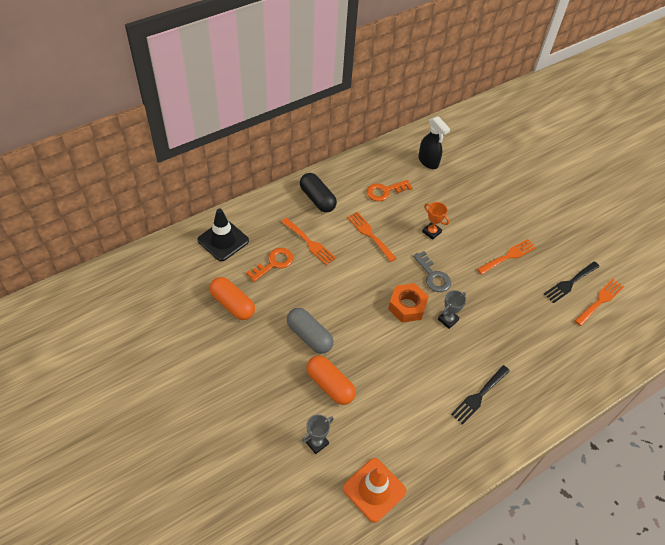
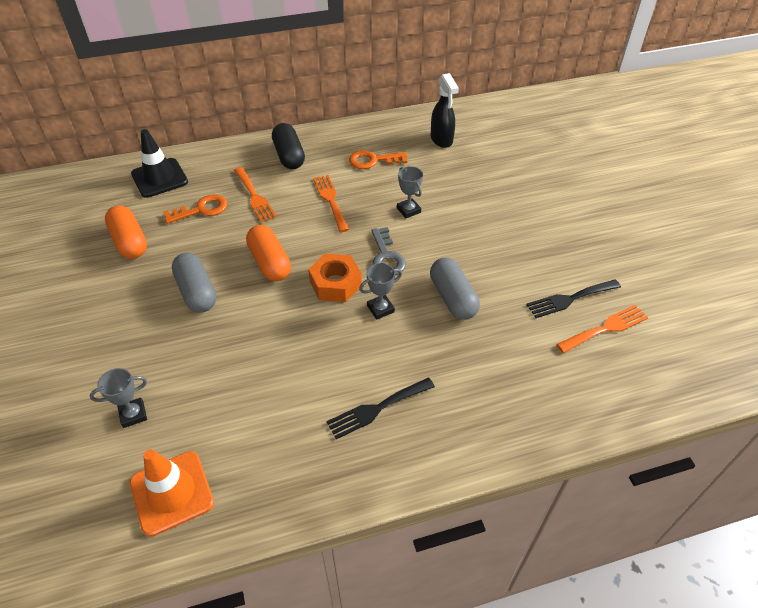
camera: 20 degrees right, 5 degrees down
(330, 385) = (189, 351): orange capsule -> orange capsule (270, 263)
(431, 232) = (408, 210): orange trophy -> grey trophy
(493, 299) = (453, 298): none -> grey capsule
(508, 256) = (497, 253): orange fork -> none

